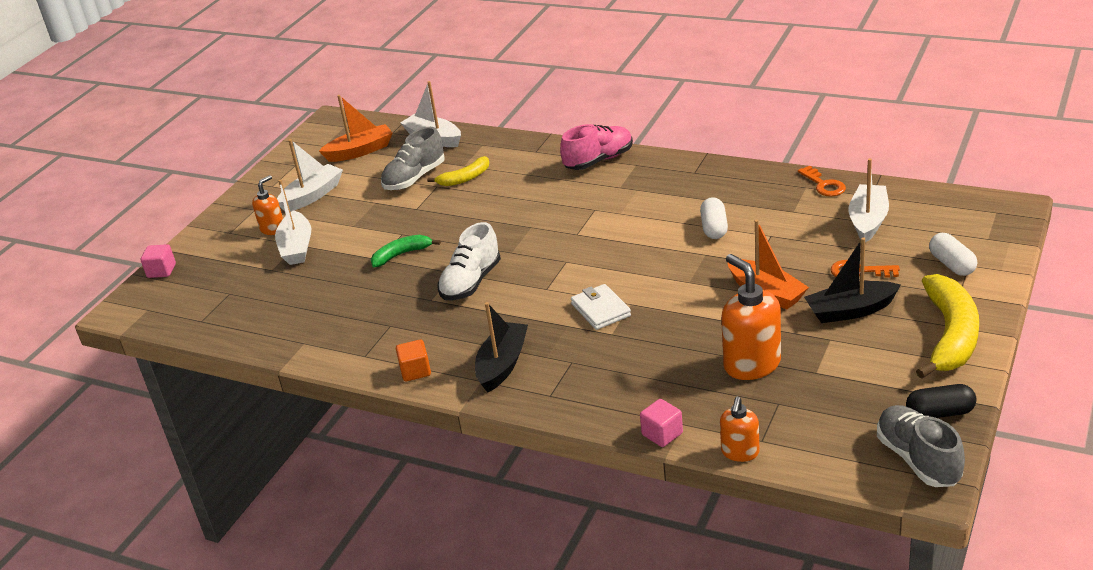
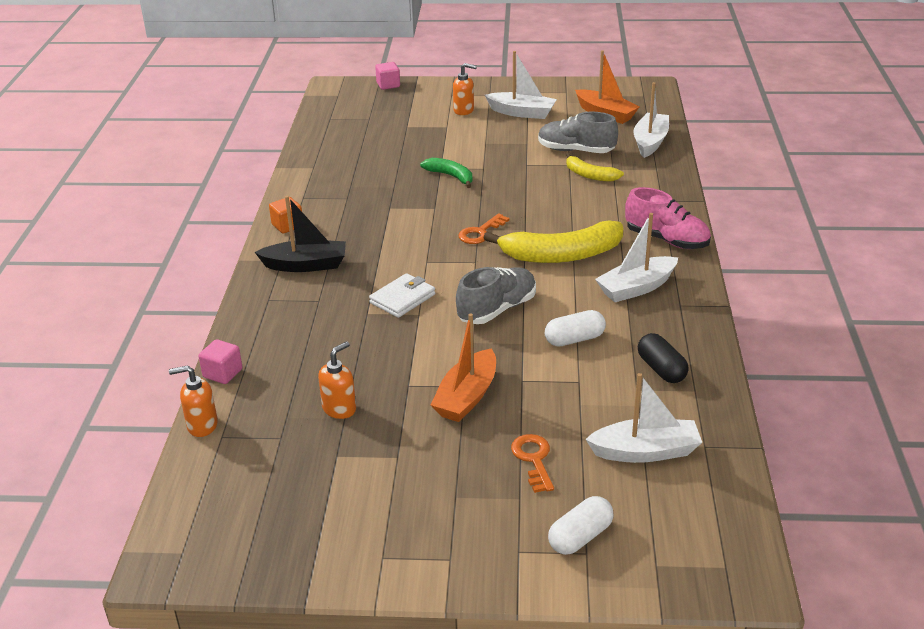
camera: 65 degrees right, 0 degrees up
(297, 247) = (442, 128): white boat -> white boat (636, 288)
(471, 282) = (421, 220): white shoe -> none
(751, 364) = (339, 409): orange soap dispenser -> orange soap dispenser, size x0.58
(824, 185) = (707, 404): orange key -> orange key (480, 232)
(850, 311) = (453, 464): black boat -> none
(918, 459) = (203, 552): grey shoe -> grey shoe (497, 309)
(940, 413) = (283, 560): black capsule -> black capsule (661, 369)
(950, 336) = (429, 552): yellow banana -> yellow banana (561, 255)

